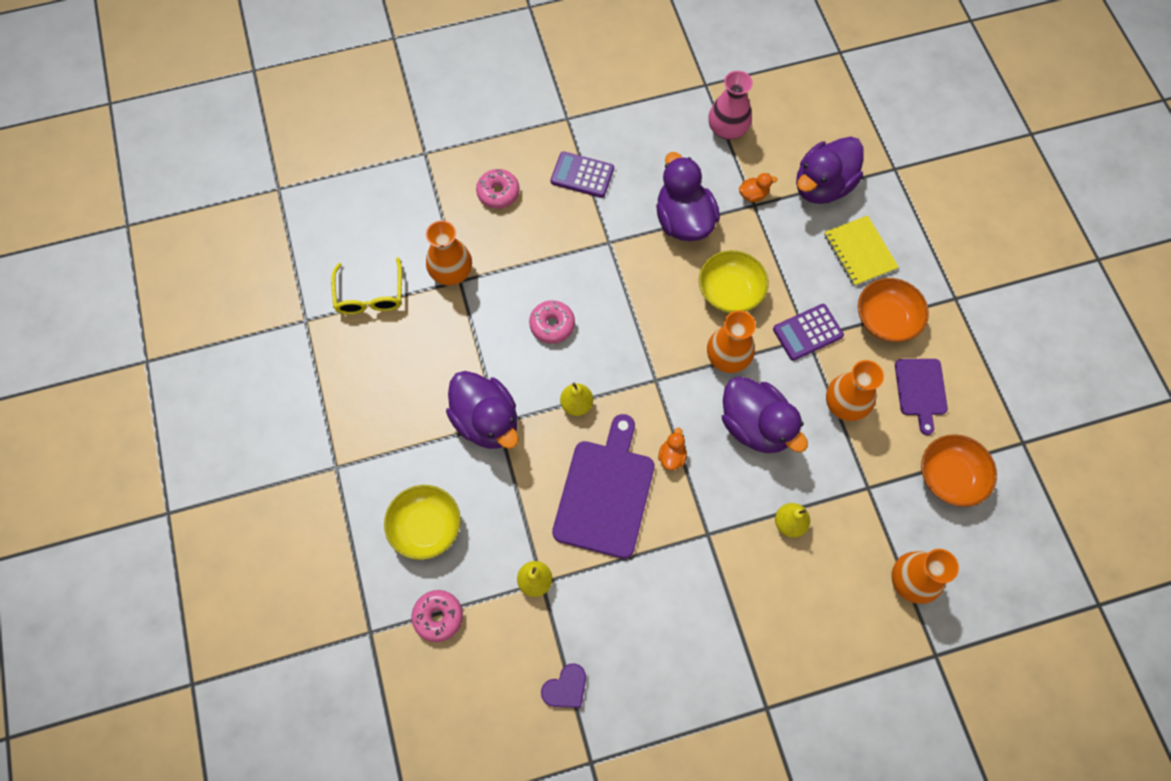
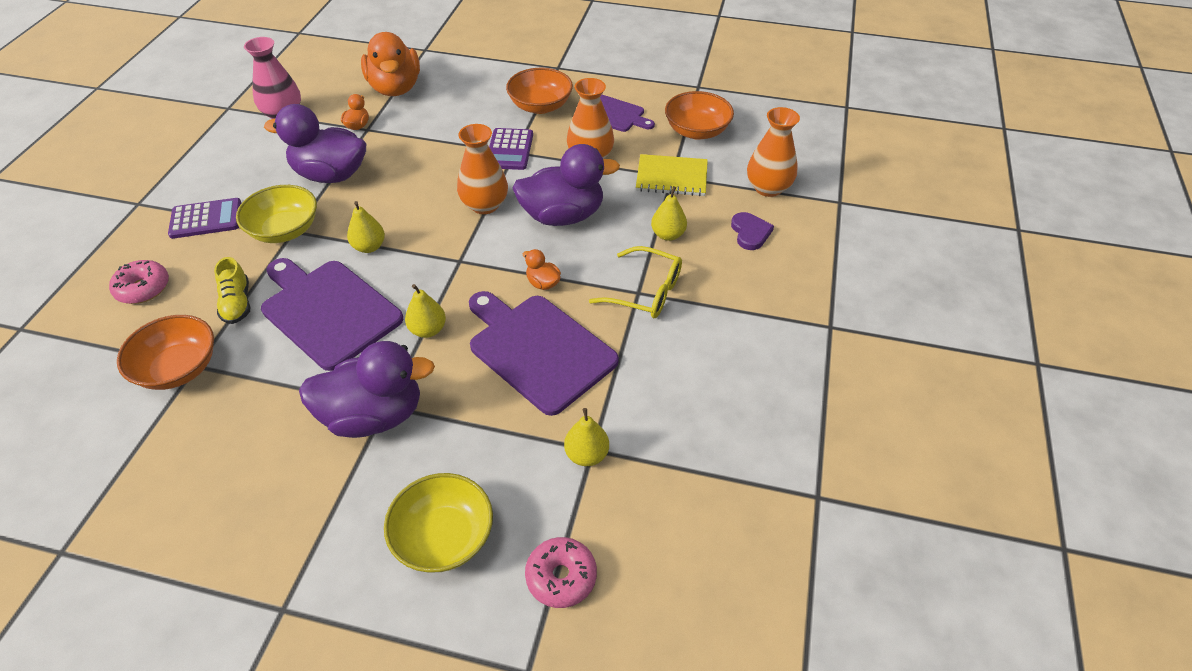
camera: 60 degrees left, 20 degrees down
(370, 295) = (113, 461): yellow glasses -> yellow glasses (645, 292)
(451, 272) = (178, 368): orange vase -> orange bowl
(522, 262) = (237, 303): none -> yellow shoe
(552, 325) = (328, 311): pink donut -> purple cutting board
(566, 688) = (723, 482): purple heart -> purple heart (750, 233)
(582, 175) = (206, 219): purple calculator -> purple calculator turned 150 degrees counterclockwise
(628, 306) = (369, 247): none -> yellow pear
(730, 292) = (427, 177): yellow bowl -> yellow bowl (284, 230)
(822, 186) = (395, 88): purple duck -> orange duck
(859, 252) = (471, 94): yellow notebook -> yellow notebook (671, 177)

